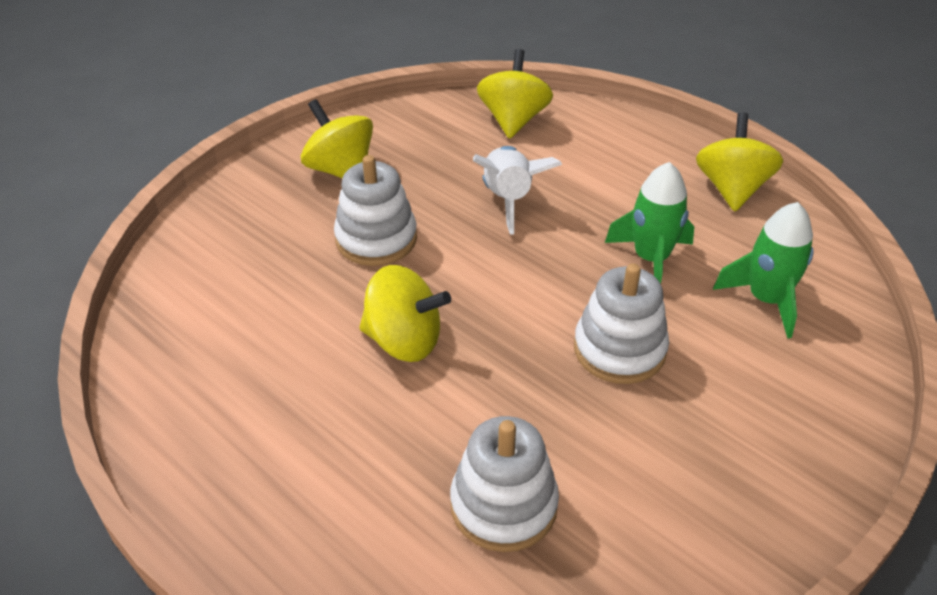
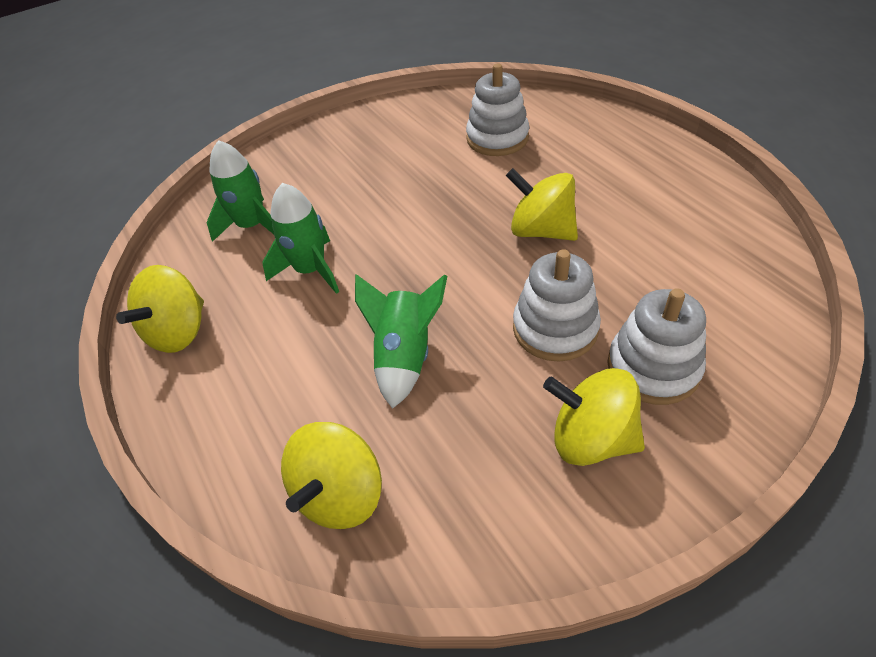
camera: 160 degrees left, 5 degrees up
(341, 170) = (591, 439): yellow spinning top -> yellow spinning top turned 135 degrees clockwise
(508, 199) = (404, 356): white rocket -> green rocket
(619, 349) = (383, 206): white stacking toy -> white stacking toy (653, 368)

